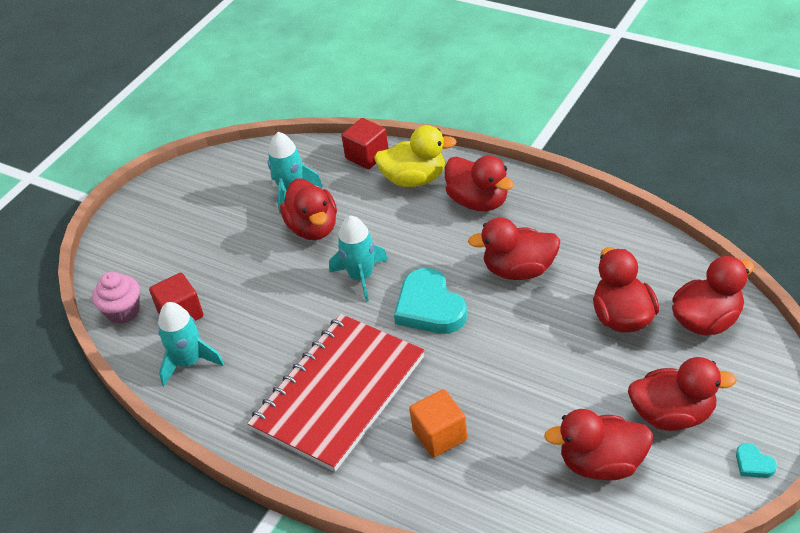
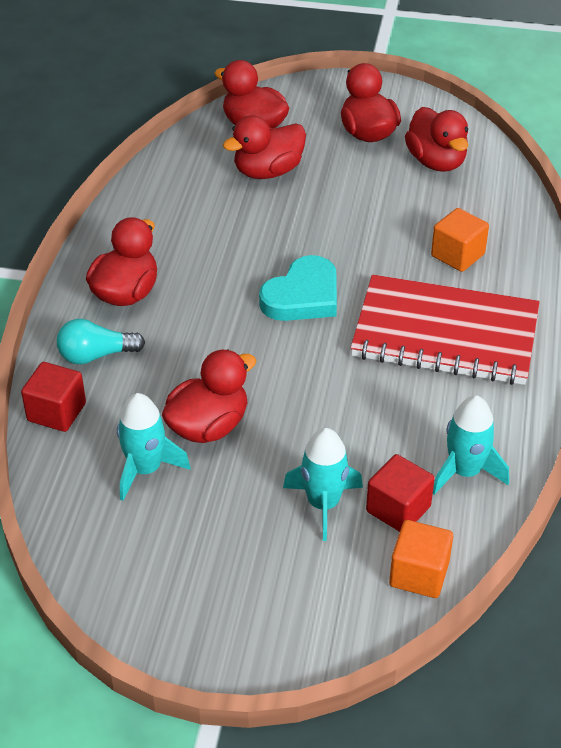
camera: 115 degrees left, 0 degrees up
(123, 311) = (419, 574): pink cupcake -> orange cube
(361, 277) = (277, 360): turquoise rocket -> turquoise rocket (323, 504)
(414, 179) = (96, 355): yellow duck -> turquoise light bulb
(519, 270) = (227, 244): red duck -> none
(753, 464) = (395, 93): turquoise heart -> none

